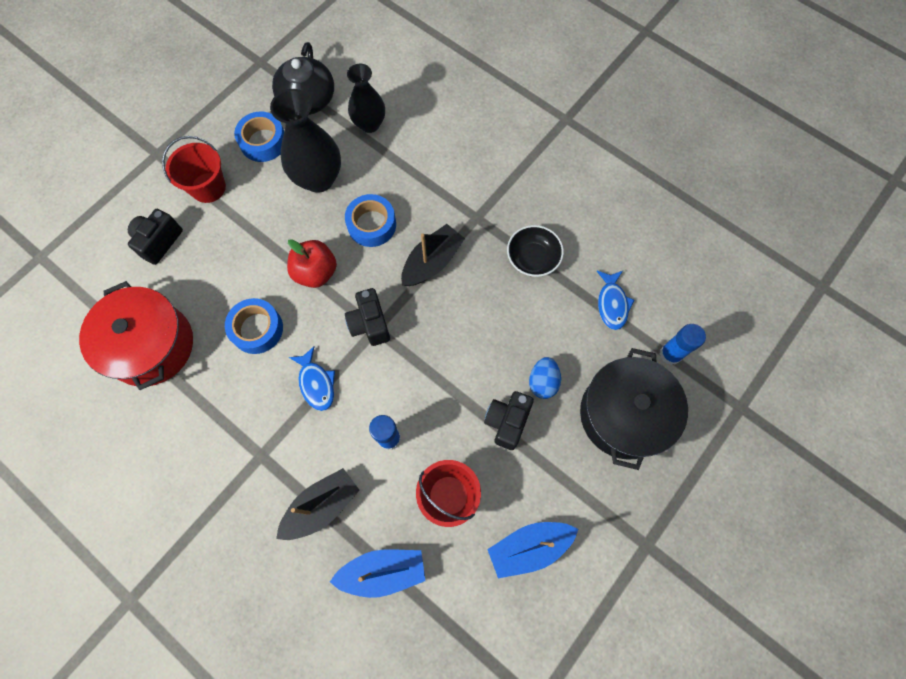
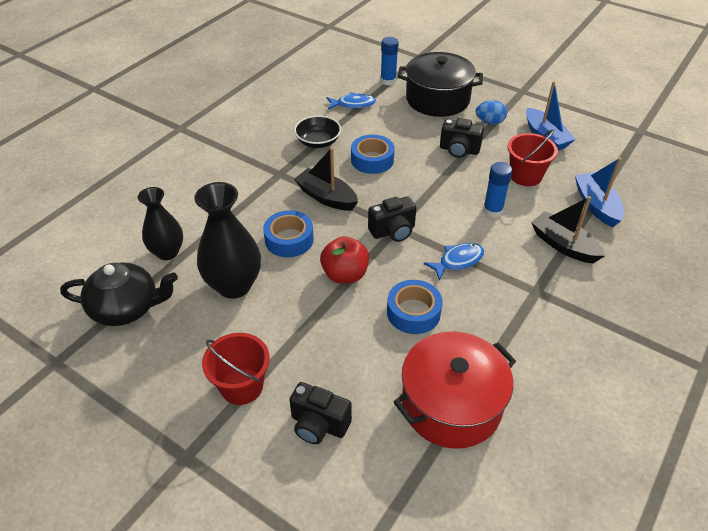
camera: 95 degrees left, 25 degrees down
(263, 142) = (180, 341): blue tape -> blue tape (372, 160)
(543, 382) = (423, 134): blue egg -> blue egg (489, 122)

